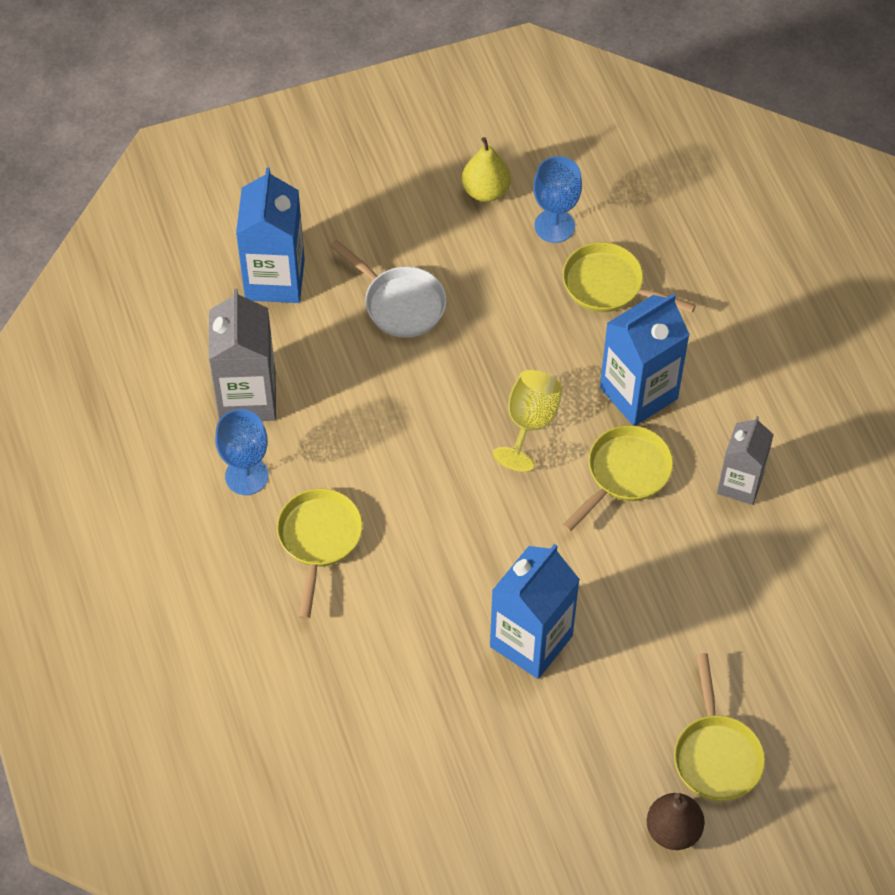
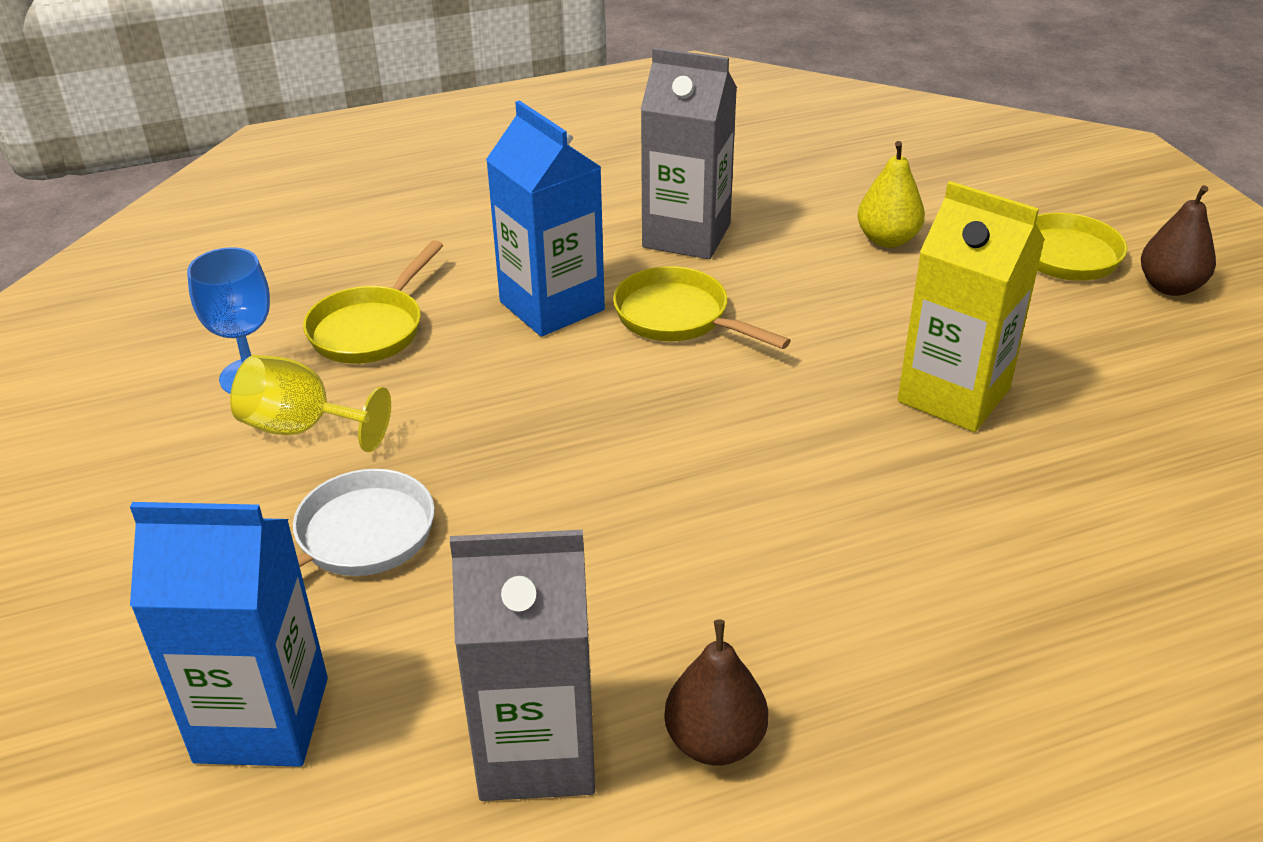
camera: 90 degrees left, 20 degrees down
(246, 476) = (715, 742): blue goblet -> brown pear
(319, 540) = (835, 629): yellow pan -> none
(485, 191) = (157, 446): yellow pear -> yellow pear (887, 240)
(529, 423) = (598, 398): yellow goblet -> yellow goblet (302, 428)
(531, 641) = (953, 395): blue carton -> yellow carton
(740, 484) = (686, 235): grey carton -> grey carton, size x1.53

